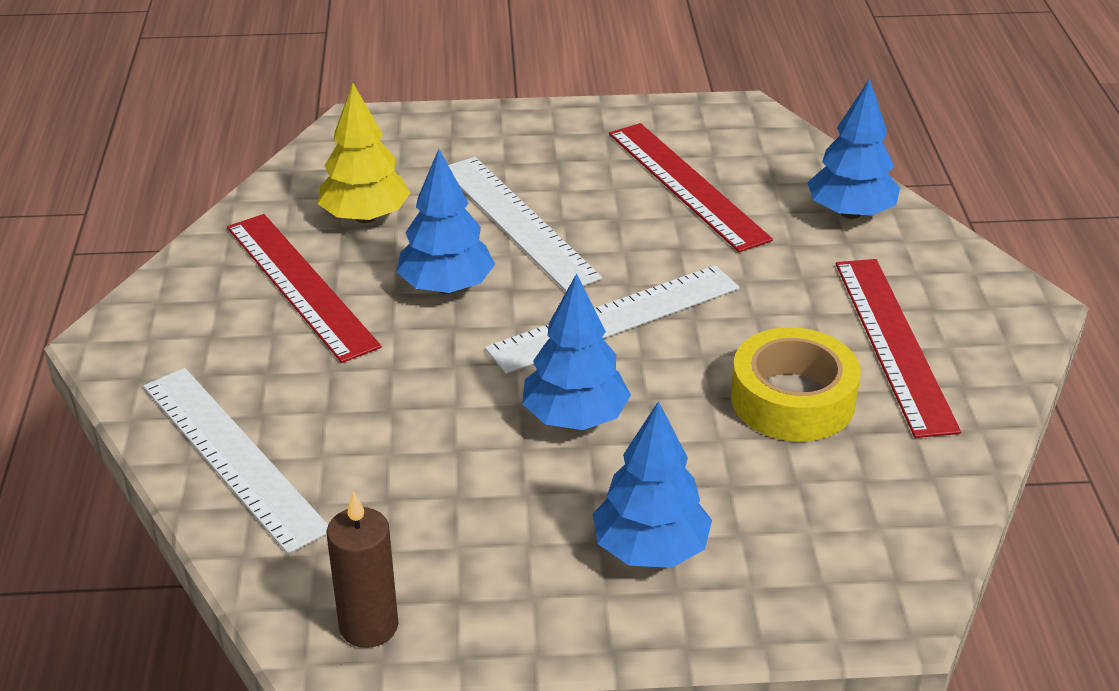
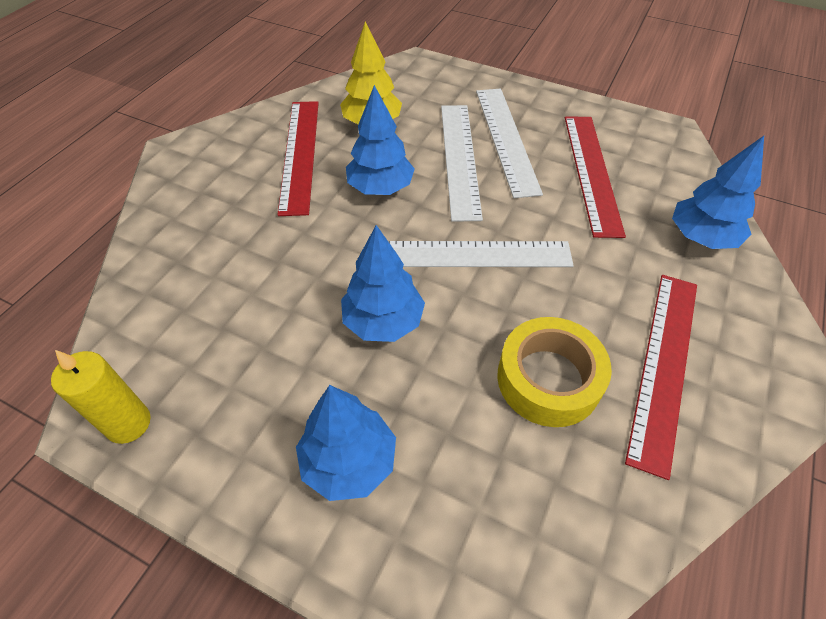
camera: 30 degrees right, 15 degrees up
(233, 455) = (167, 254): white ruler -> white ruler (506, 139)
(369, 626) = (128, 423): brown candle -> yellow candle

